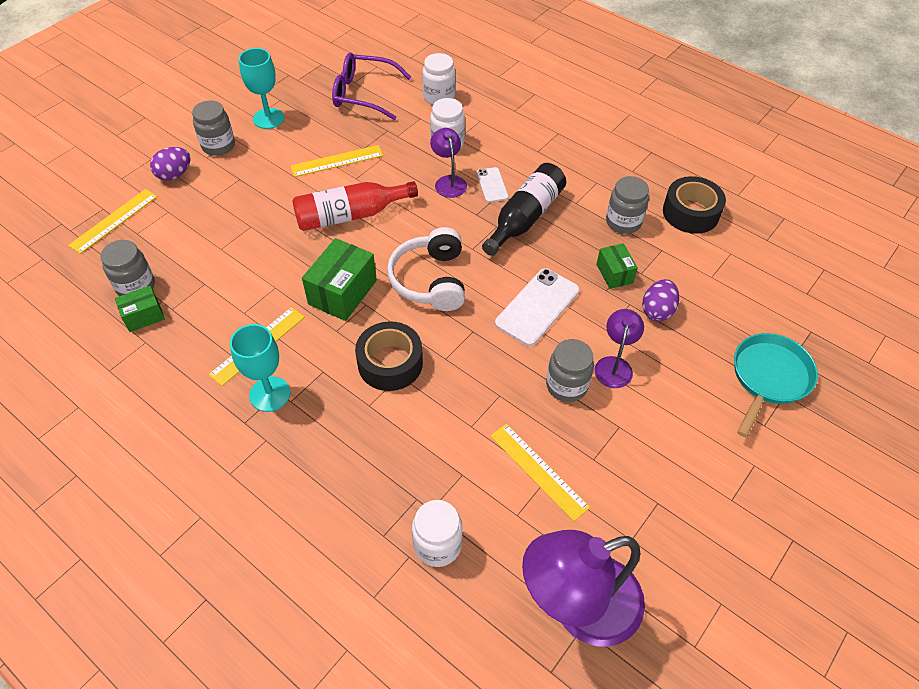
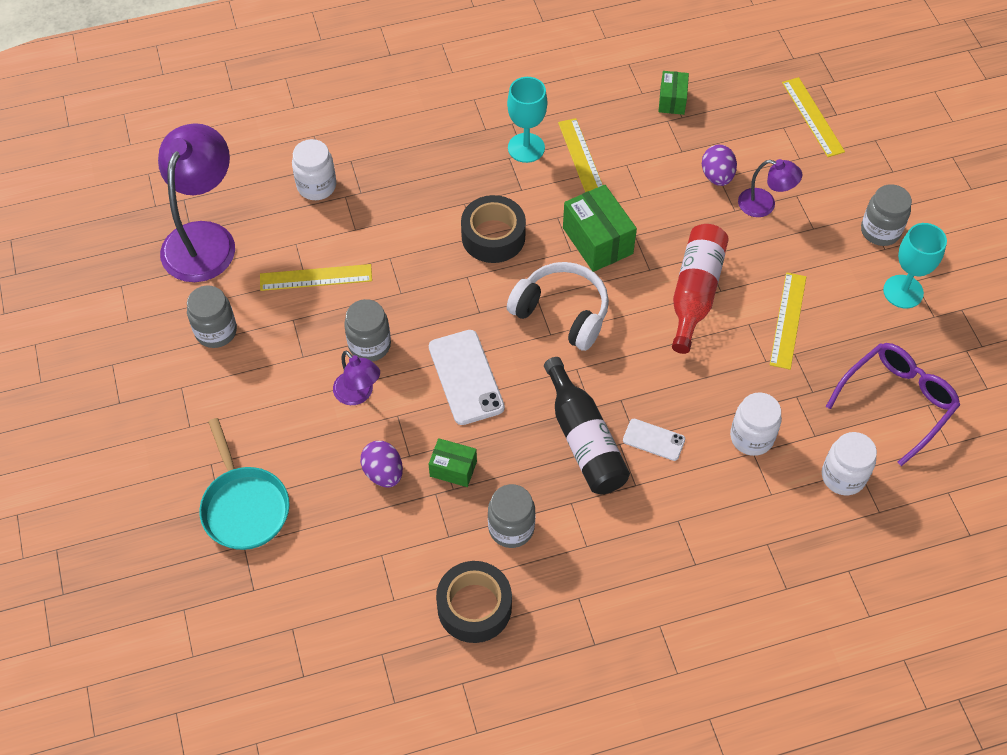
camera: 125 degrees right, 5 degrees up
(136, 286) = (712, 106): grey jar -> grey jar (216, 331)
(174, 175) = (853, 180): purple egg -> purple egg (717, 176)
(448, 181) = (686, 403): purple lamp -> purple lamp (764, 205)

